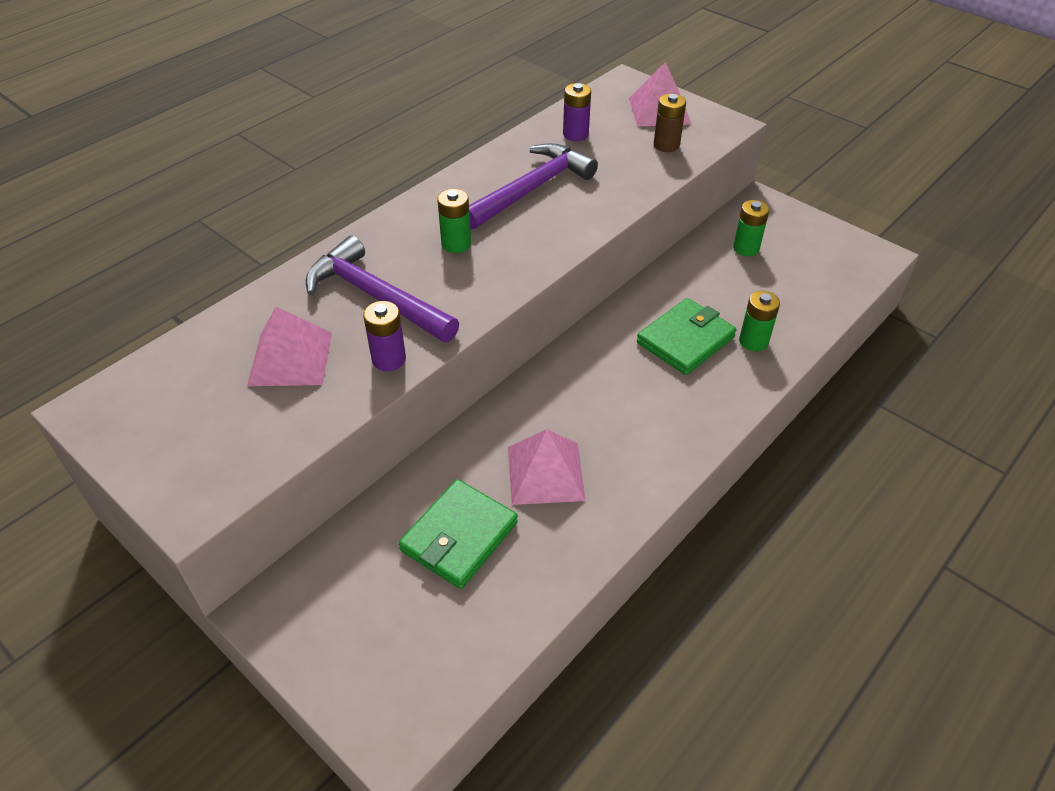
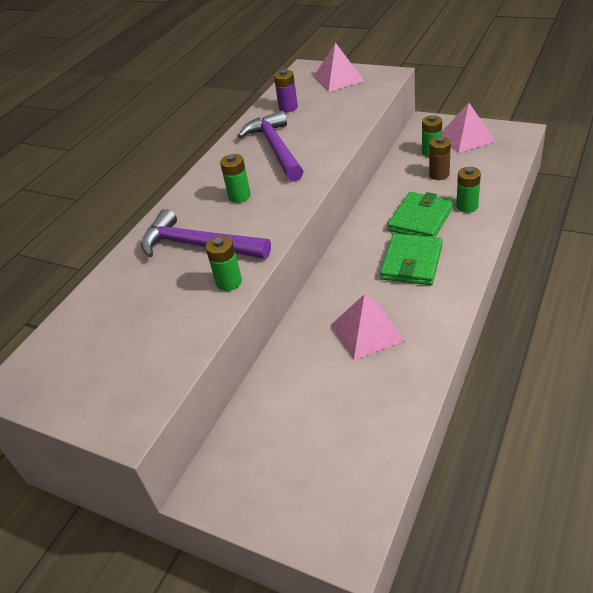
camera: 10 degrees left, 5 degrees down
(290, 358) = (154, 303): pink pyramid -> pink pyramid (466, 138)
(389, 359) = (229, 282): purple battery -> green battery
(459, 536) = (326, 393): green wallet -> green wallet (411, 262)
(532, 189) = (276, 148): purple hammer -> purple hammer turned 45 degrees counterclockwise
(666, 145) = (354, 97): brown battery -> brown battery (439, 174)

